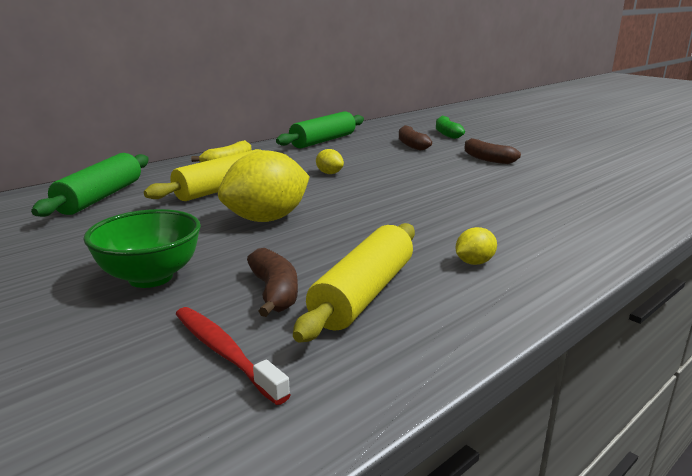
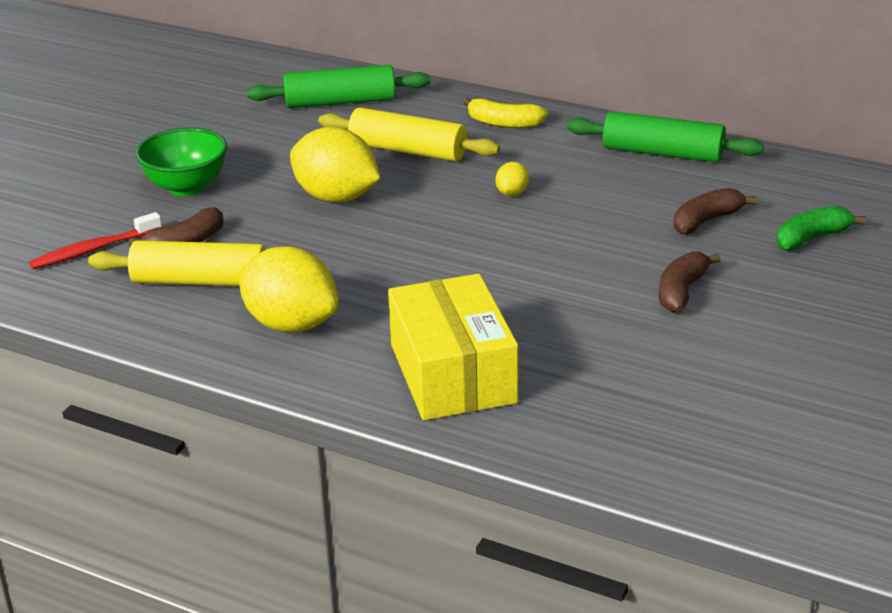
camera: 70 degrees right, 10 degrees up
(225, 353) = (94, 249): red toothbrush -> red toothbrush turned 150 degrees counterclockwise
(474, 262) = (291, 324): yellow lemon -> yellow lemon, size x2.24
(570, 219) = (453, 373): none -> yellow box

